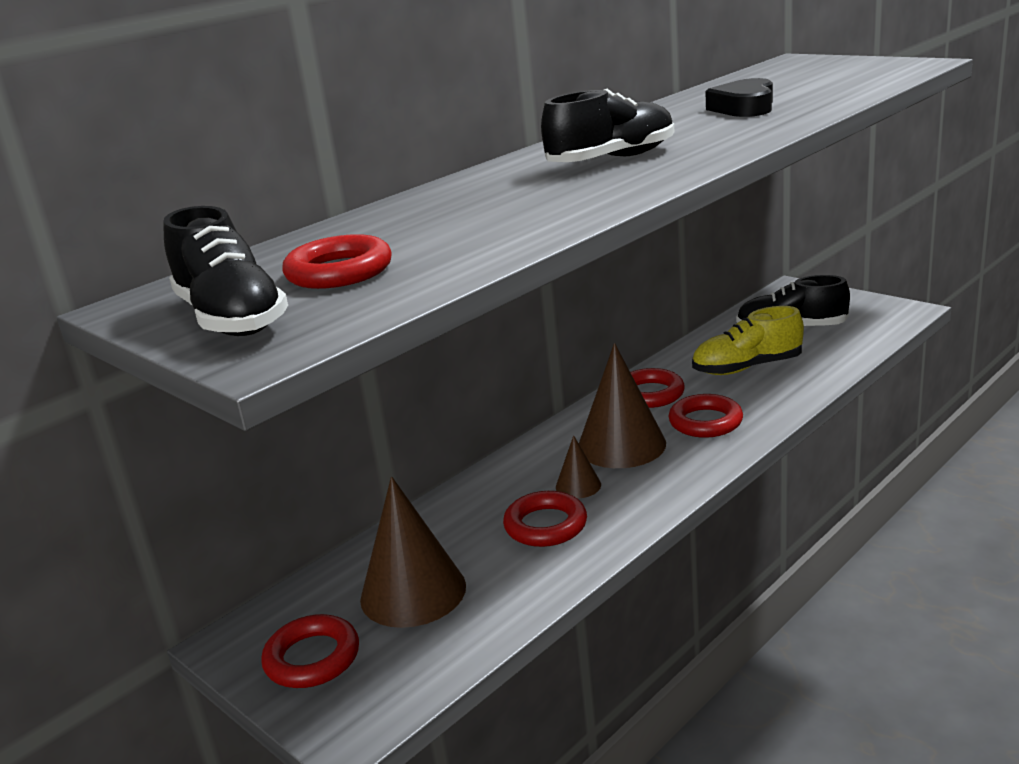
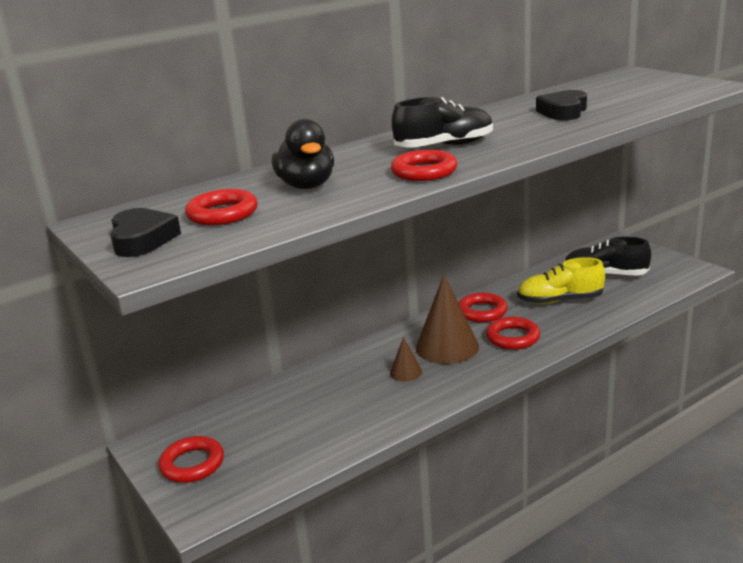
camera: 10 degrees right, 0 degrees up
(231, 318) = (142, 240): black shoe -> black heart
(413, 592) = (270, 430): brown cone -> none
(445, 224) = (307, 186): none -> black duck
(545, 525) = (373, 397): red ring -> red ring (424, 172)

